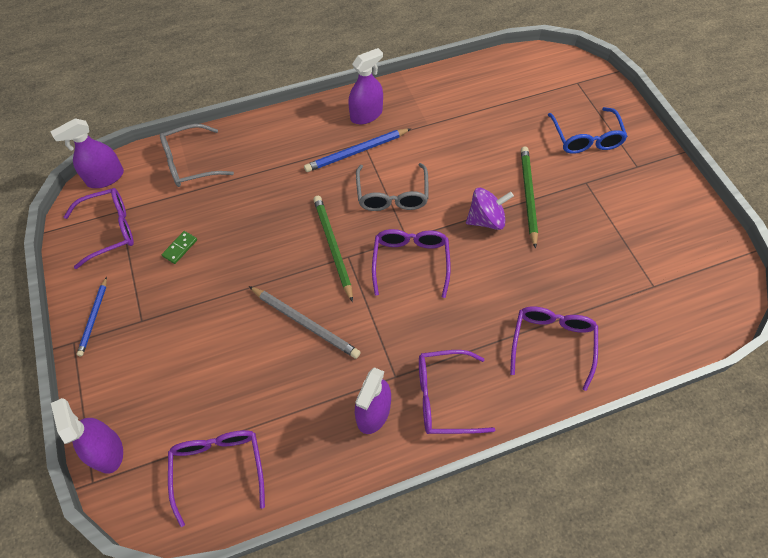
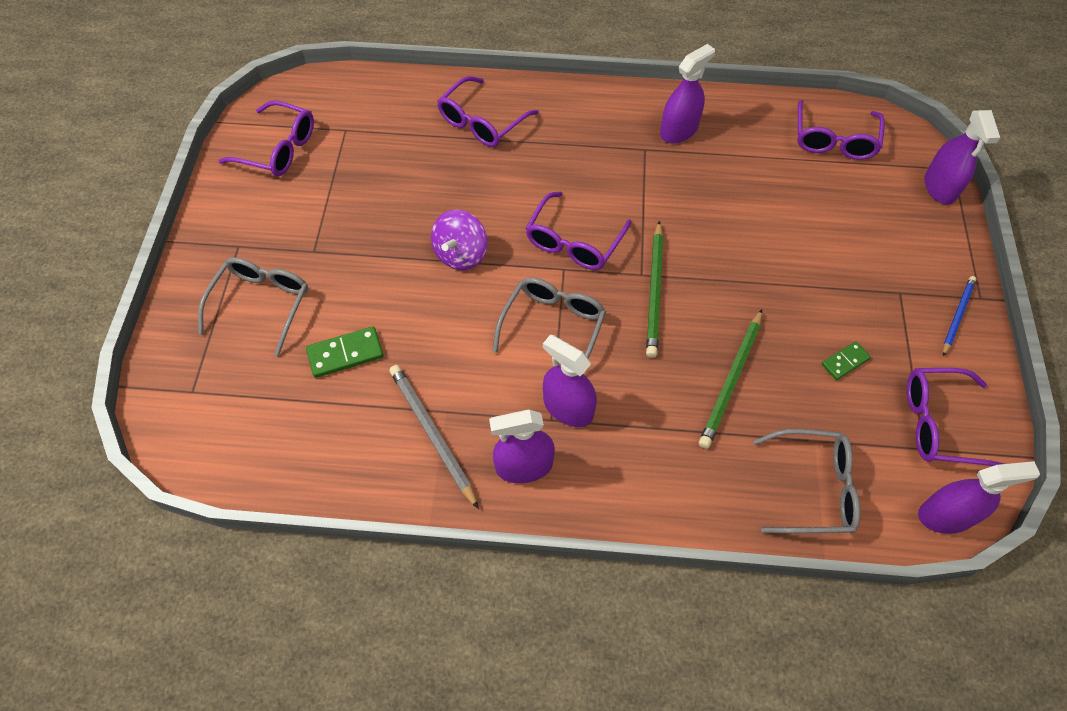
camera: 155 degrees left, 0 degrees up
(305, 323) = (716, 224): grey pencil -> grey pencil (432, 434)
(356, 152) = (568, 408): blue pencil -> purple spray bottle
(443, 397) = (608, 119): purple glasses -> purple glasses (278, 149)
(486, 219) = (461, 254): purple spinning top -> purple spinning top turned 75 degrees counterclockwise
(510, 131) = (345, 354): none -> green domino
(528, 196) = (392, 262): green pencil -> green pencil (731, 380)
(586, 138) = (261, 304): blue glasses -> grey glasses

